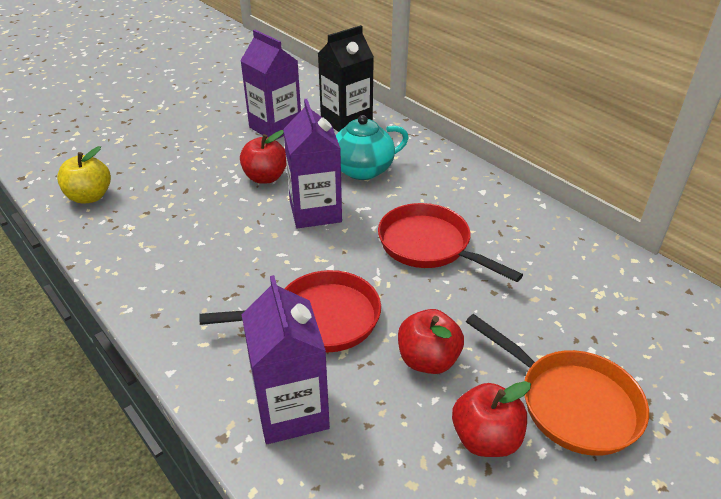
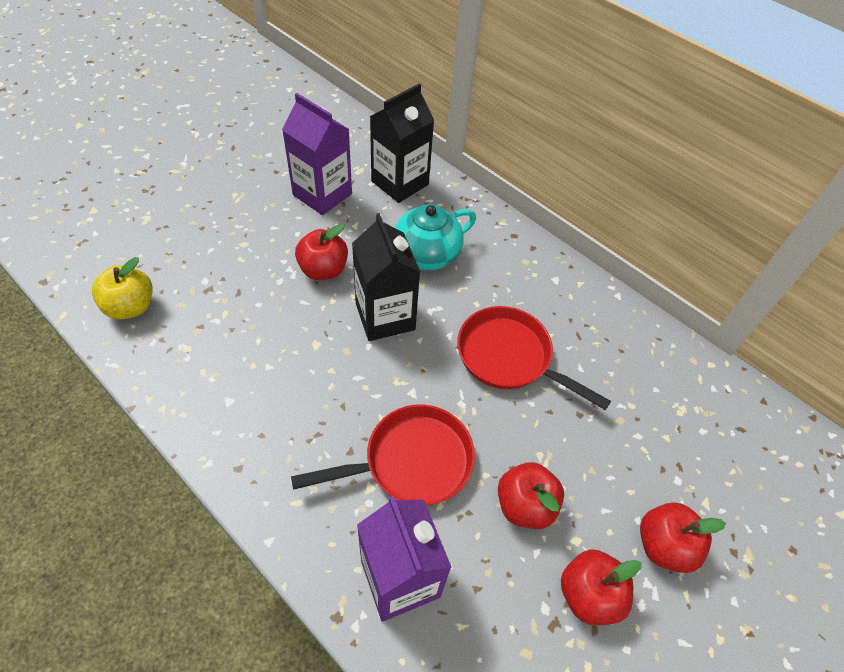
camera: 10 degrees left, 15 degrees up
(315, 212) = (385, 317): purple carton -> black carton
(571, 403) = (664, 545): orange pan -> red apple

